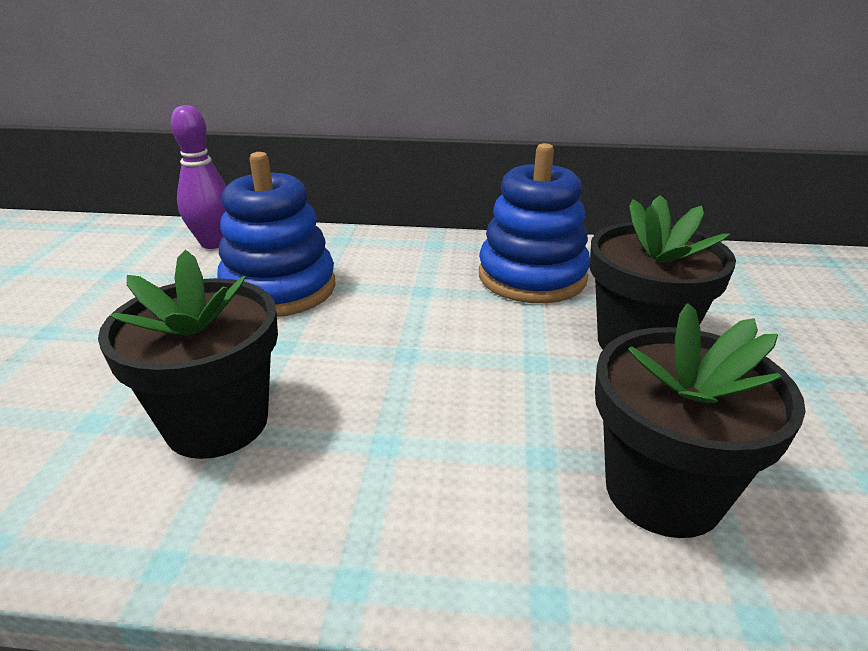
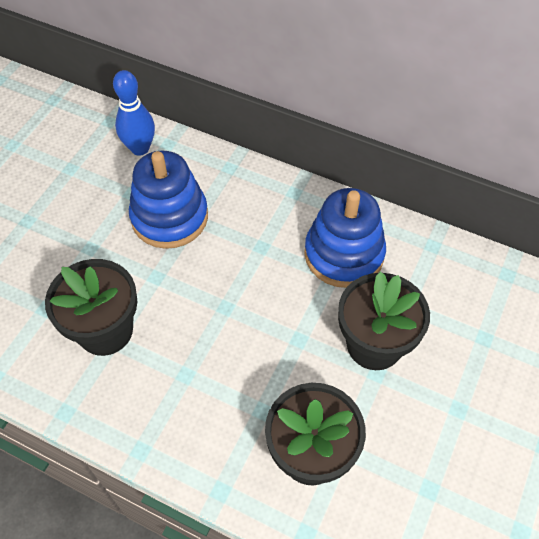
camera: 20 degrees right, 25 degrees up
(214, 243) = (140, 148): purple bowling pin -> blue bowling pin

